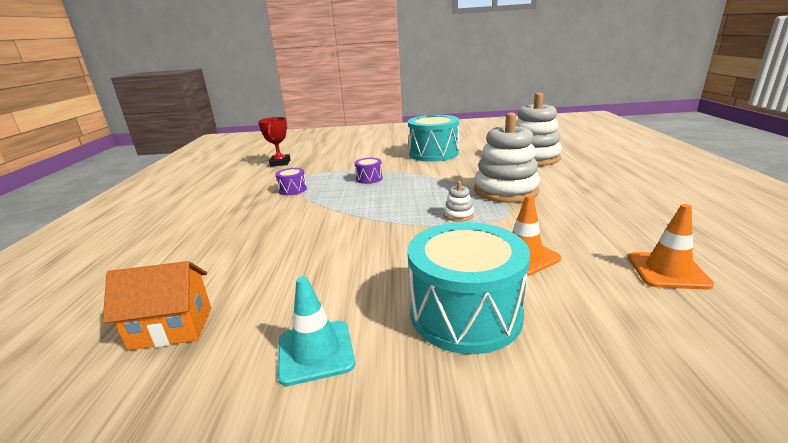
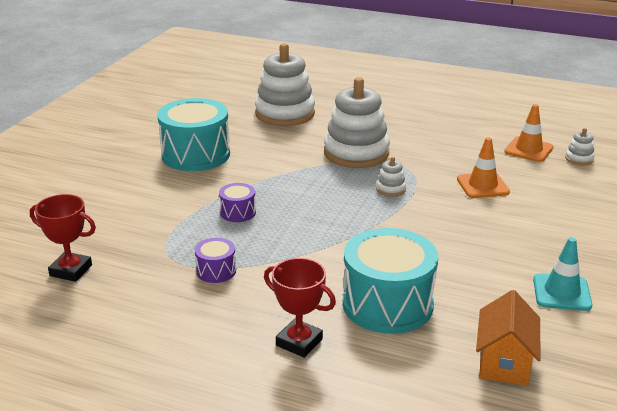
camera: 70 degrees left, 5 degrees up
(211, 230) = (299, 342): none -> red trophy
(465, 313) = (543, 228): turquoise drum -> turquoise drum (387, 304)
(718, 318) = (579, 159): none -> white stacking toy

